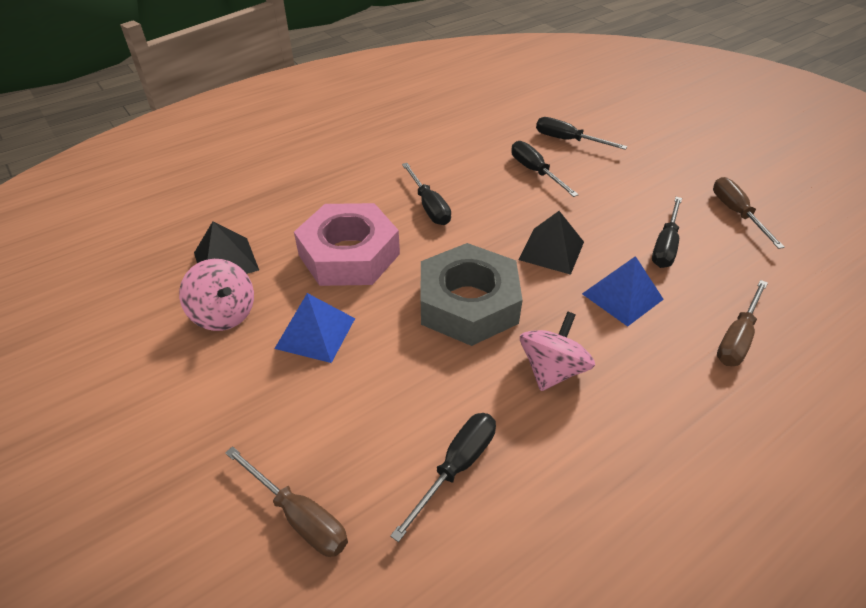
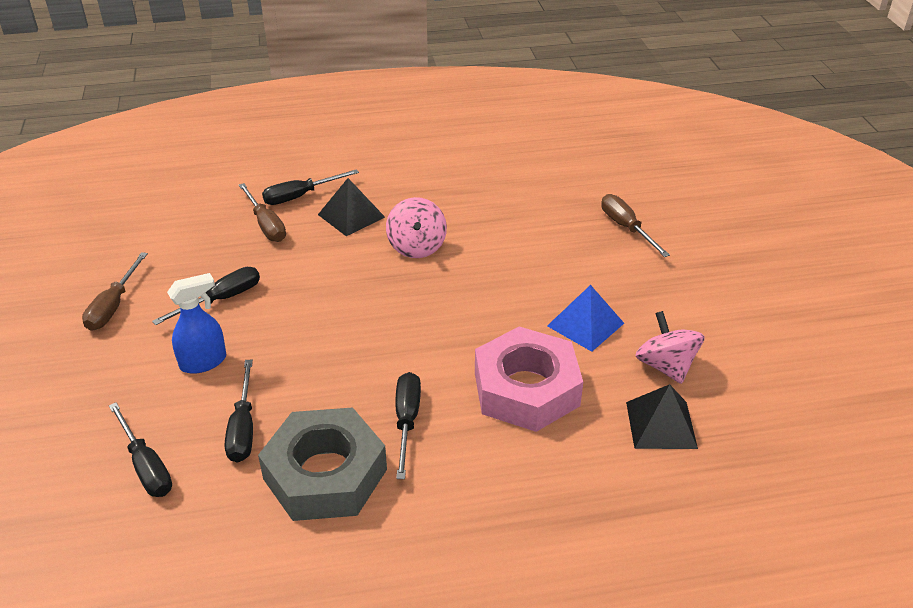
camera: 155 degrees left, 5 degrees down
(456, 467) = (520, 221): black screwdriver -> black screwdriver (300, 196)
(468, 304) = (442, 307): grey nut -> grey nut (325, 474)
(551, 250) = (327, 328): black pyramid -> black pyramid (351, 215)
(552, 370) = (417, 246): pink spinning top -> pink spinning top turned 60 degrees counterclockwise
(612, 198) = (204, 362): none -> blue spray bottle
(622, 296) = (311, 273): blue pyramid -> none
(737, 338) = (266, 225): brown screwdriver -> brown screwdriver turned 90 degrees clockwise

